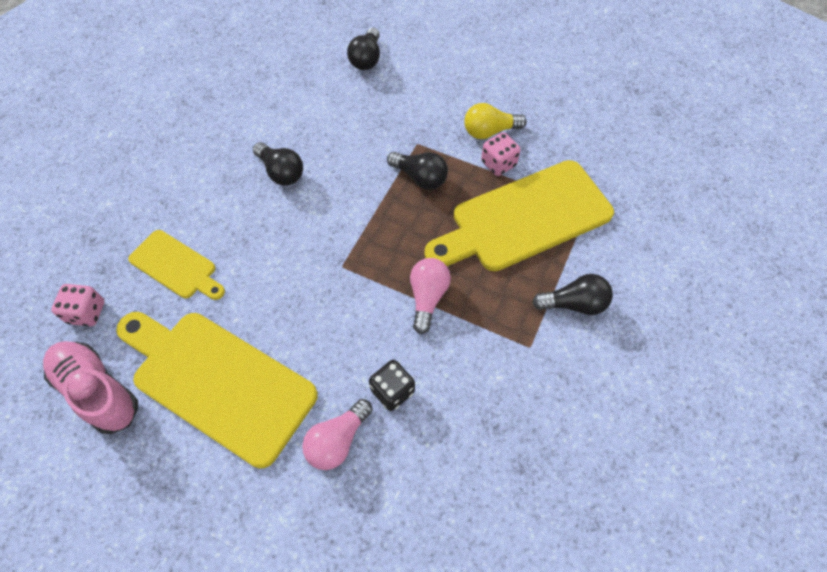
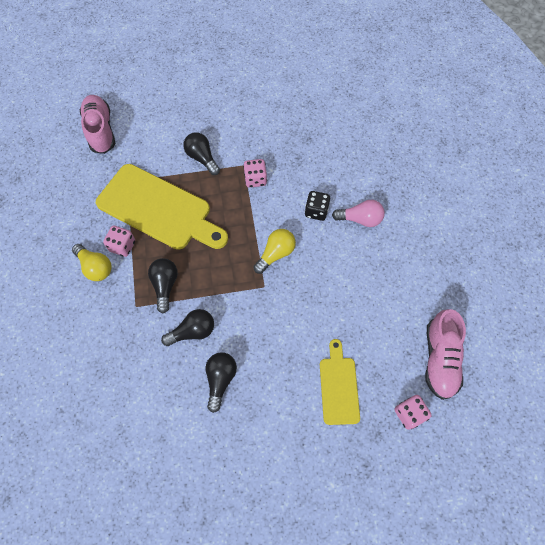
camera: 125 degrees left, 5 degrees up
(218, 382) = (381, 298): yellow cutting board -> none
(366, 59) = (66, 402): black light bulb -> black light bulb (193, 331)
(371, 303) = (276, 254): none -> yellow light bulb
(427, 297) = (250, 228): pink light bulb -> none
(496, 347) = (255, 179): none -> pink dice
(690, 215) = (100, 130): none -> pink shoe

